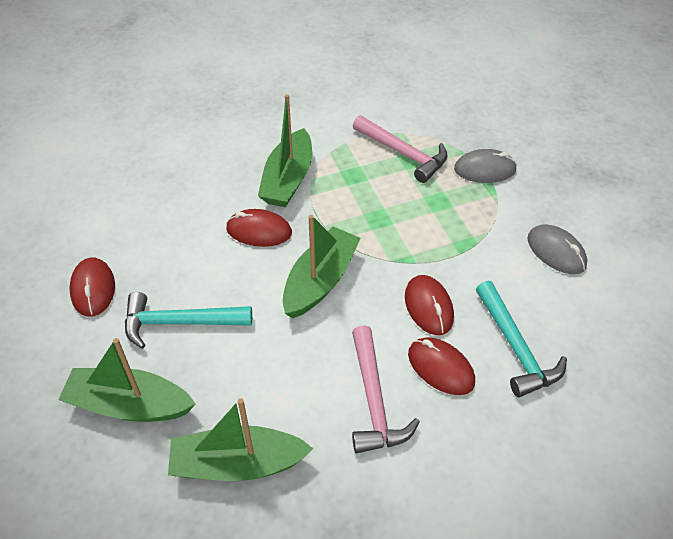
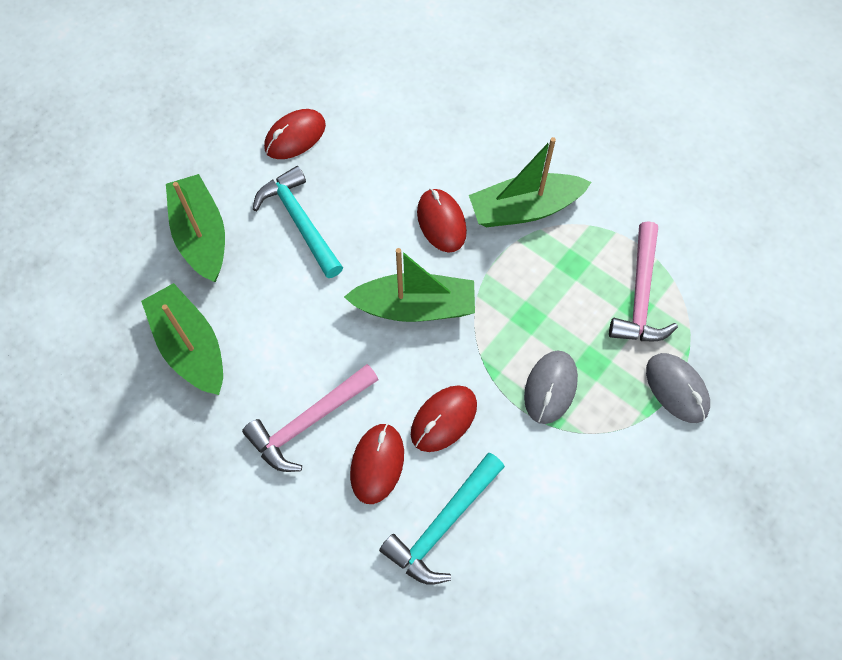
camera: 60 degrees right, 15 degrees up
(556, 252) = (601, 516): grey mouse -> grey mouse (550, 388)

